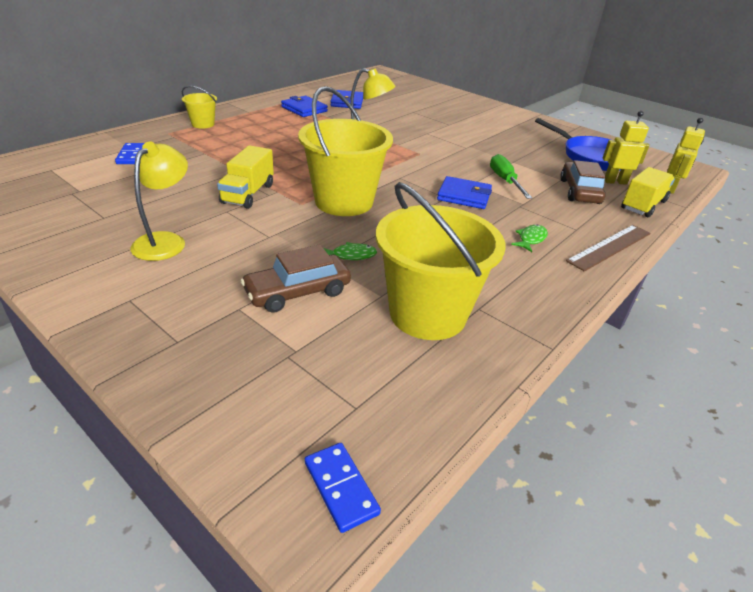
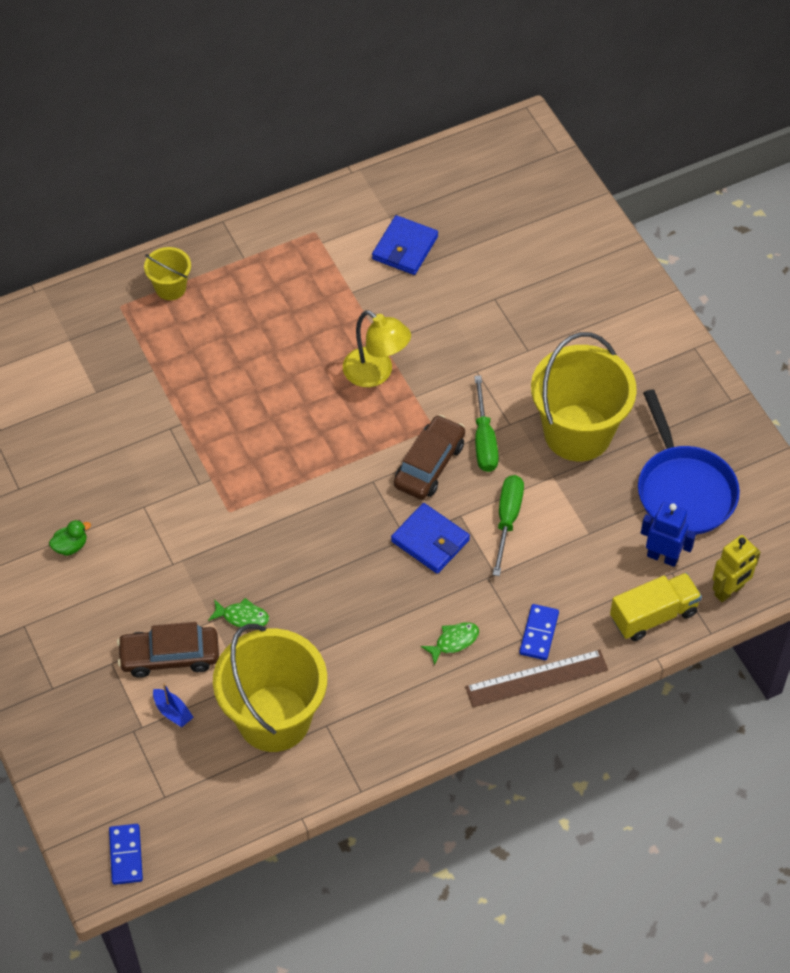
camera: 25 degrees right, 20 degrees up
(132, 156) = (66, 360): blue domino -> blue domino (539, 633)
(165, 241) = (70, 546): yellow lamp -> green duck
(248, 194) = (176, 477): yellow truck -> none
(304, 109) = (328, 262): blue wallet -> none
(323, 331) = (173, 712): none -> blue boat
(344, 202) = (278, 518): yellow bucket -> yellow bucket (577, 433)
(456, 154) = (484, 440): none -> green screwdriver
(579, 191) = (591, 566): brown car -> brown car (429, 464)
(615, 182) = (662, 557): yellow robot -> blue robot

